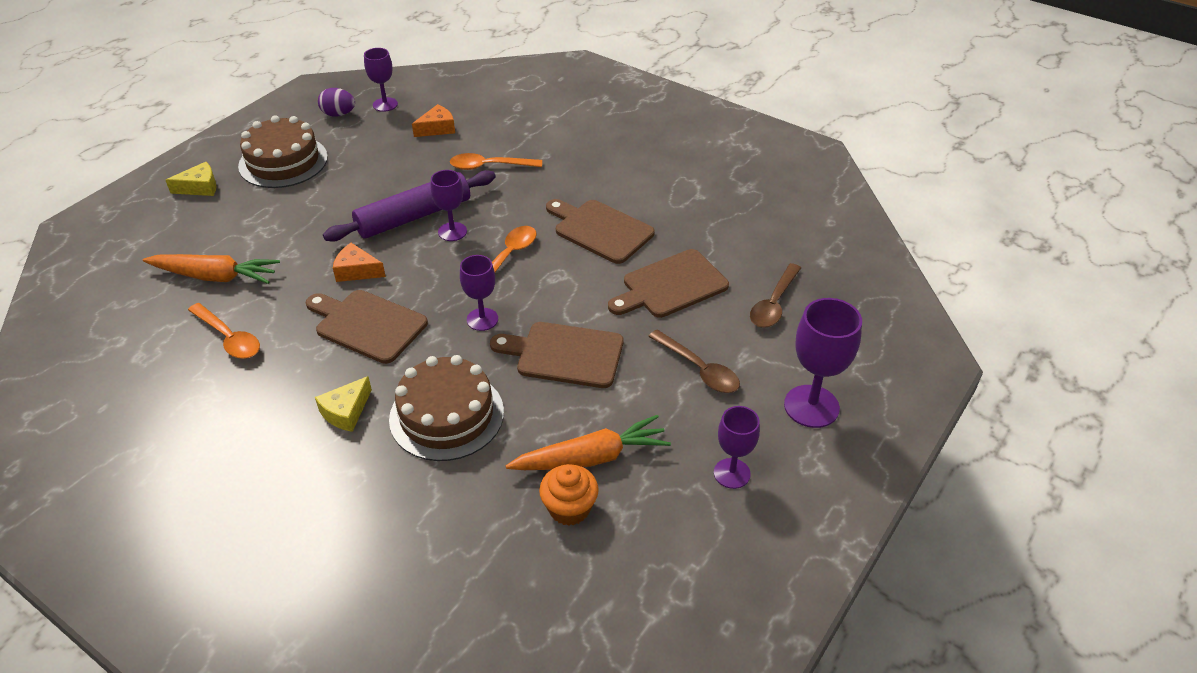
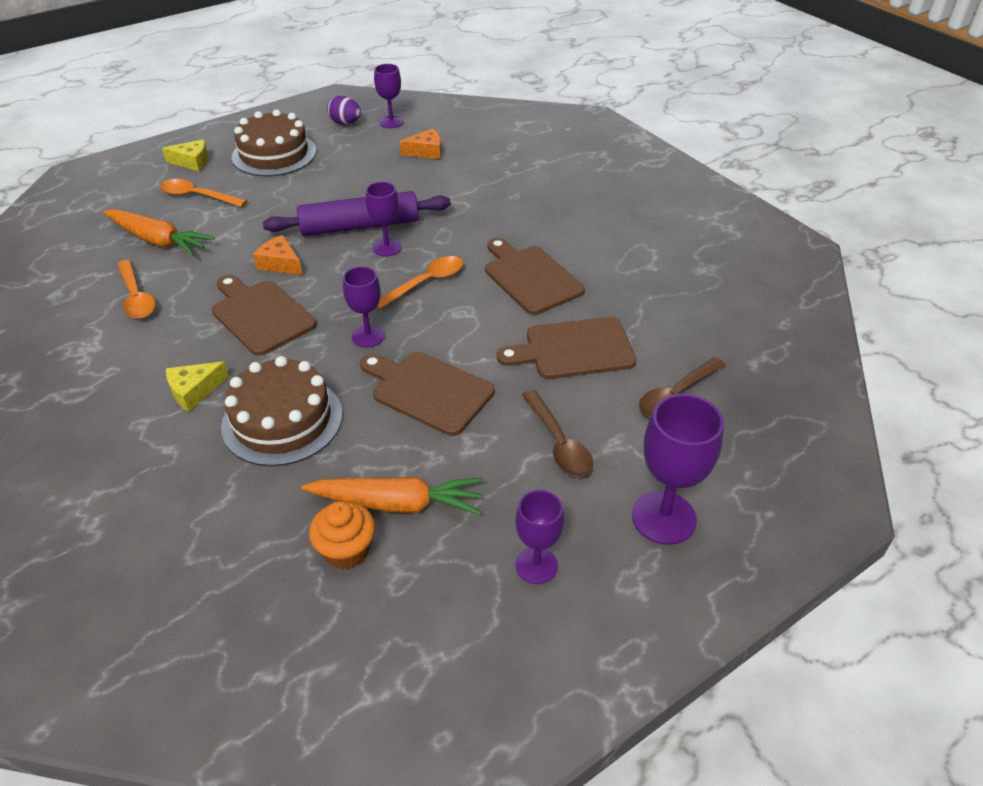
camera: 20 degrees right, 0 degrees up
(489, 166) = (455, 195): orange spoon -> orange spoon (197, 196)

